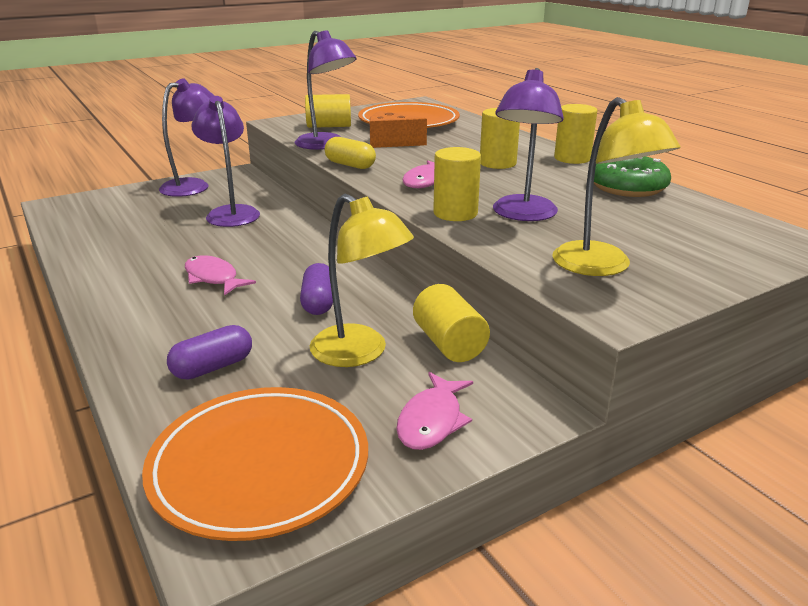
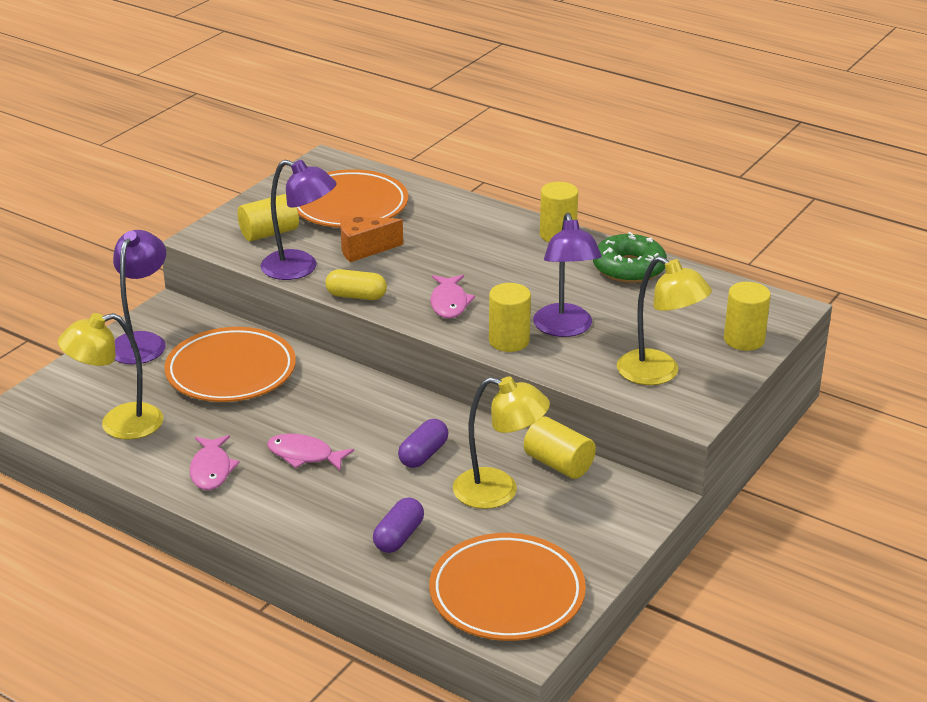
camera: 25 degrees left, 5 degrees up
(105, 227) = (118, 424): none -> yellow lamp
(231, 213) = (231, 371): purple lamp -> orange plate
(319, 302) = (423, 454): purple capsule -> purple capsule turned 60 degrees clockwise
(432, 421) = (592, 529): pink fish -> pink fish (211, 470)
(497, 163) = (494, 259): yellow cylinder -> yellow cylinder (744, 340)

